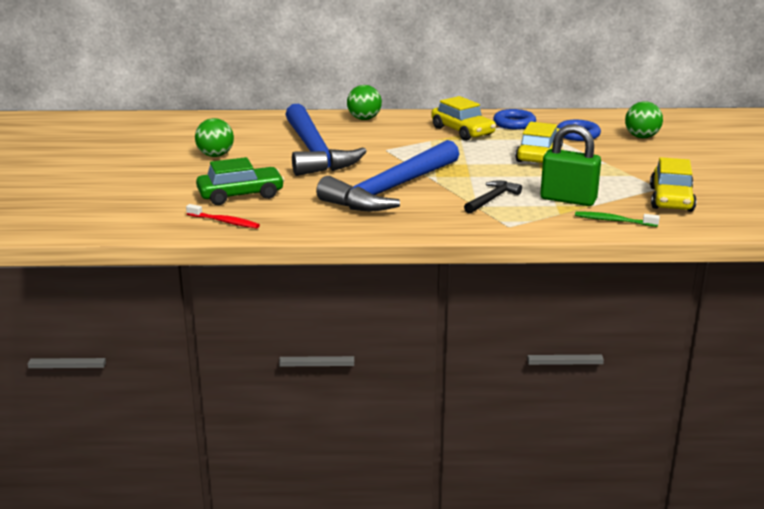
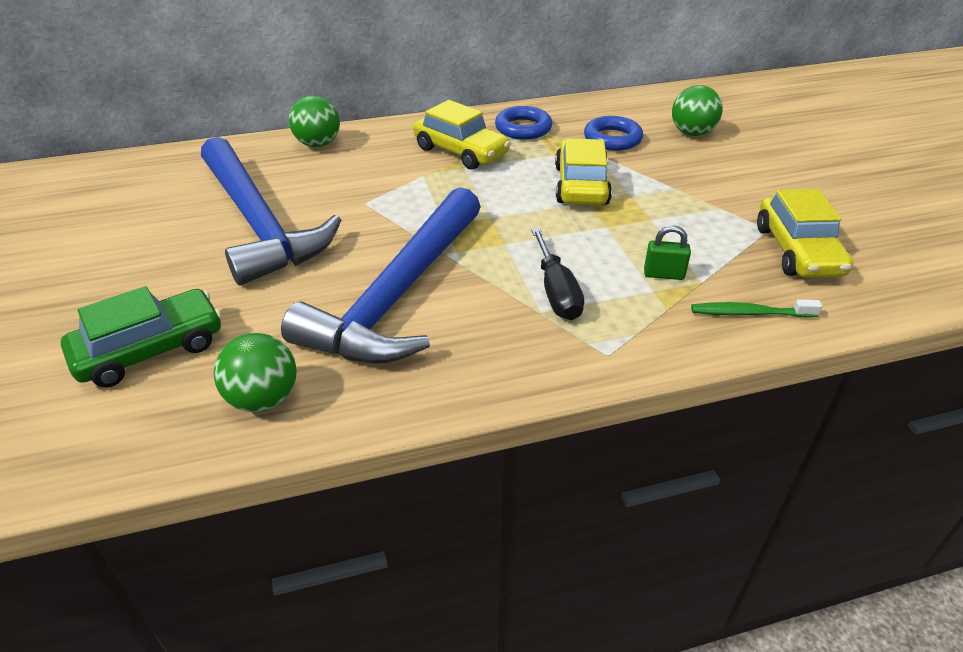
camera: 15 degrees left, 15 degrees up
(215, 155) = (99, 254): green ball -> green ball (263, 399)
(224, 222) = (126, 433): red toothbrush -> none
(492, 199) = (556, 292): black hammer -> black screwdriver
(568, 199) = (663, 274): green padlock -> green padlock, size x0.50

